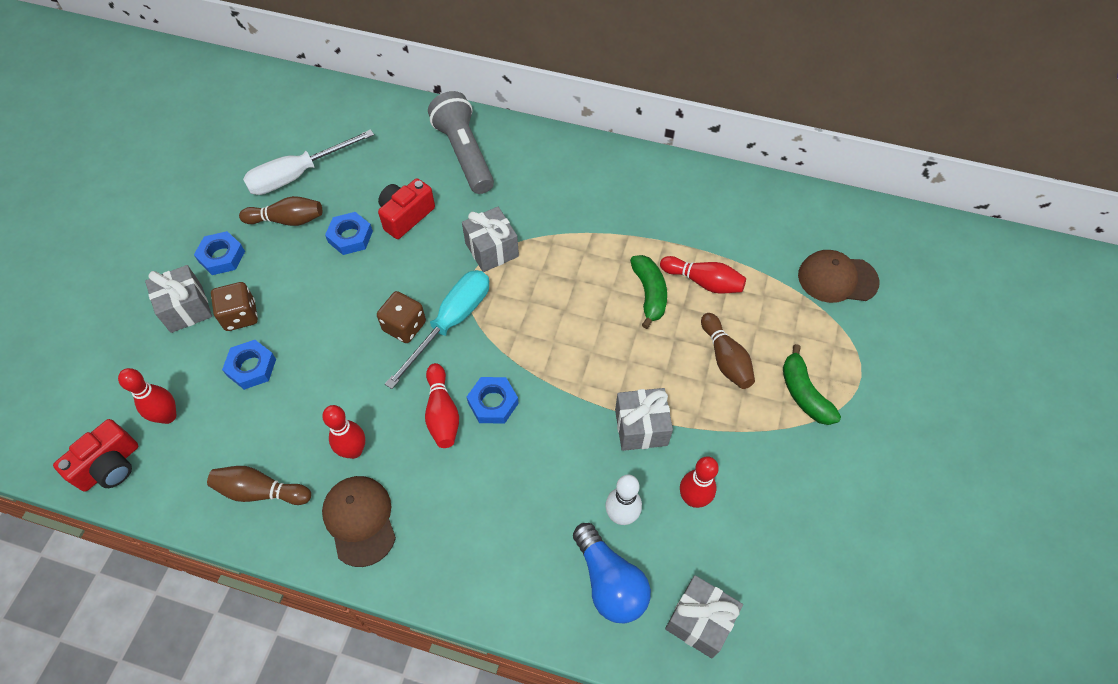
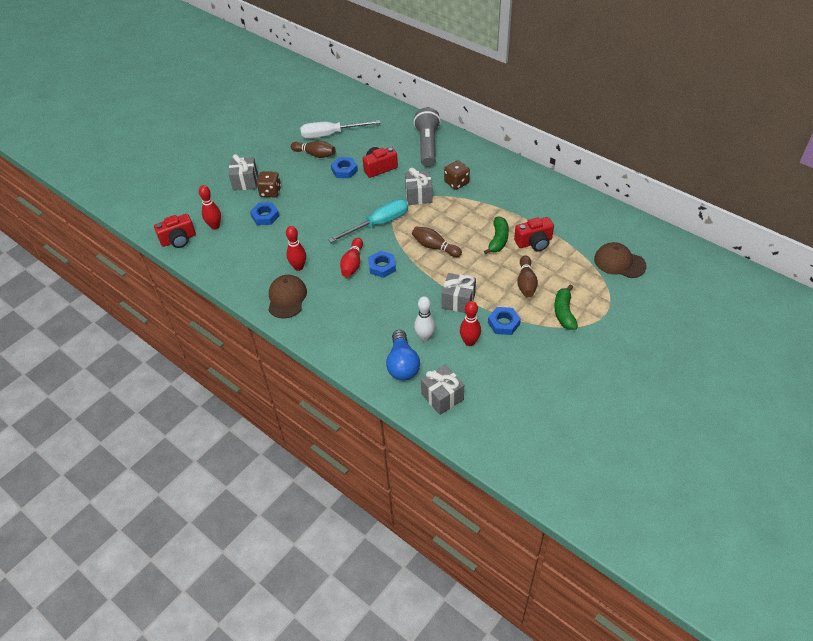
camera: 25 degrees right, 10 degrees down
(222, 256) = (273, 163): blue nut -> blue nut (503, 323)
(260, 491) = (244, 271): brown bowling pin -> brown bowling pin (435, 247)
(404, 326) = (352, 219): brown dice -> brown dice (456, 183)
(703, 282) = (534, 242): red bowling pin -> red camera

